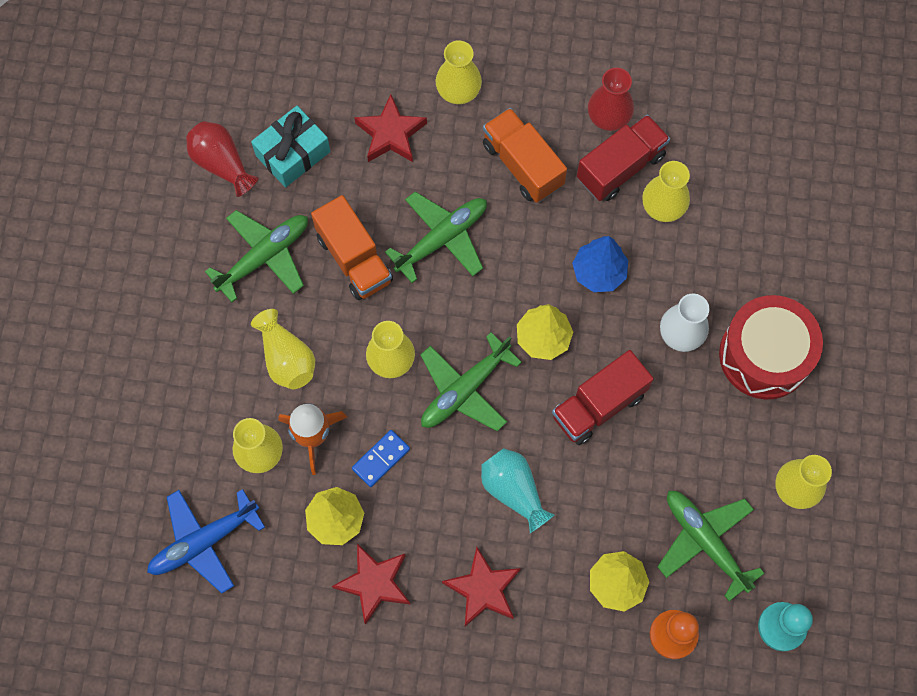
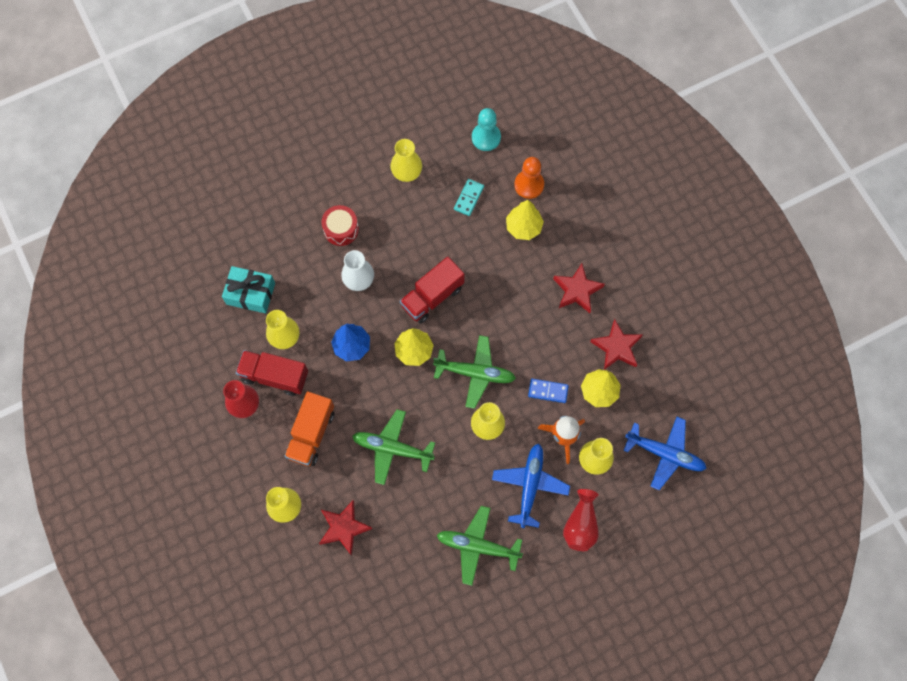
camera: 125 degrees left, 0 degrees up
(222, 164) = (436, 620): red vase -> red vase (580, 525)
(286, 359) = (530, 486): yellow vase -> blue plane
(293, 153) = (398, 580): turquoise gift -> turquoise gift (251, 293)
(354, 259) = (441, 491): orange truck -> none
(513, 491) = (513, 309): turquoise vase -> none
(598, 405) = (432, 296): red truck -> red truck turned 120 degrees clockwise
(705, 542) = (469, 198): green plane -> turquoise domino
(764, 355) = (341, 229): red drum -> red drum, size x0.58

